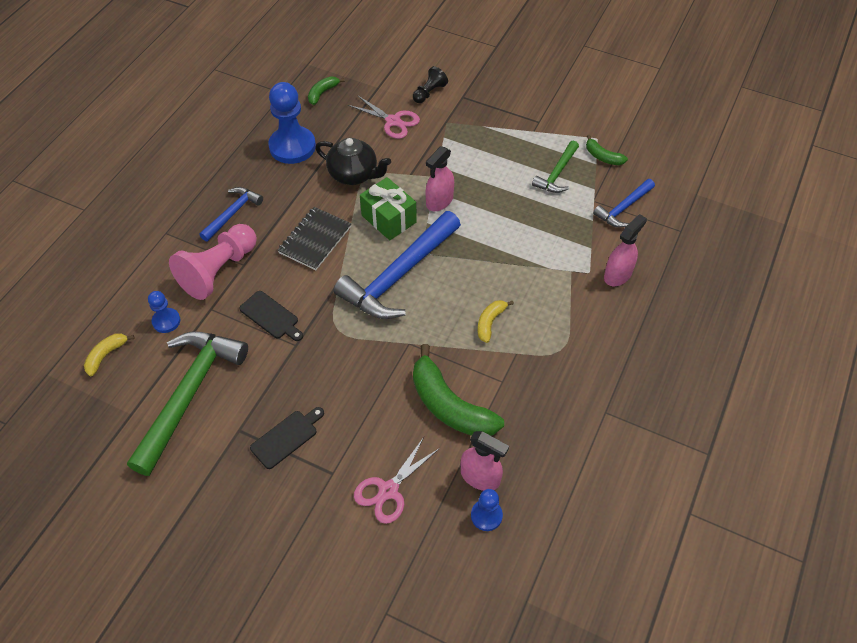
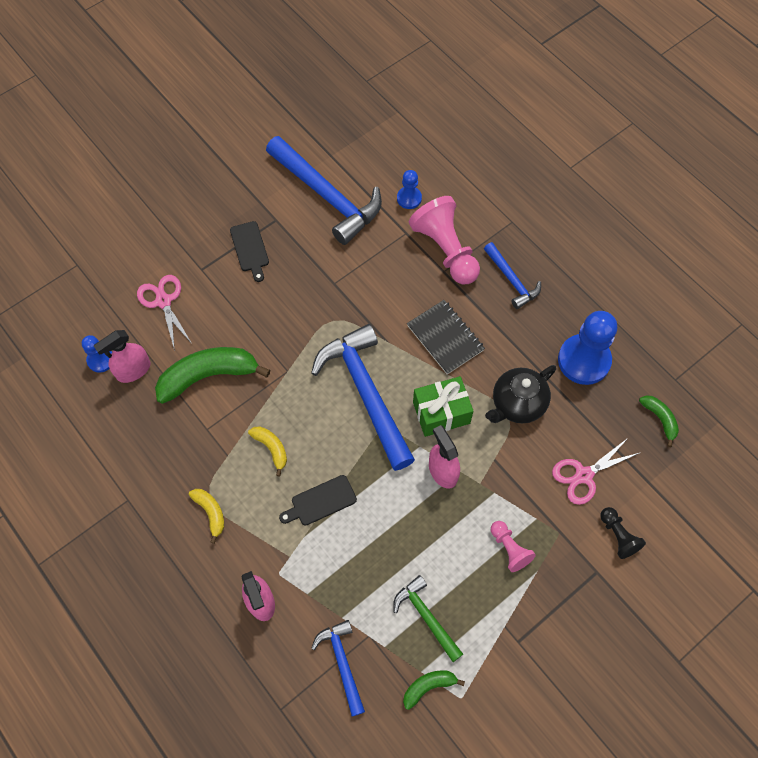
camera: 115 degrees right, 10 degrees up
(106, 355) = (395, 151): yellow banana -> yellow banana (210, 513)
(189, 394) = (327, 196): green hammer -> blue hammer
(271, 316) = (374, 274): black cutting board -> black cutting board (321, 501)
(476, 145) = (509, 549): none -> pink pawn

